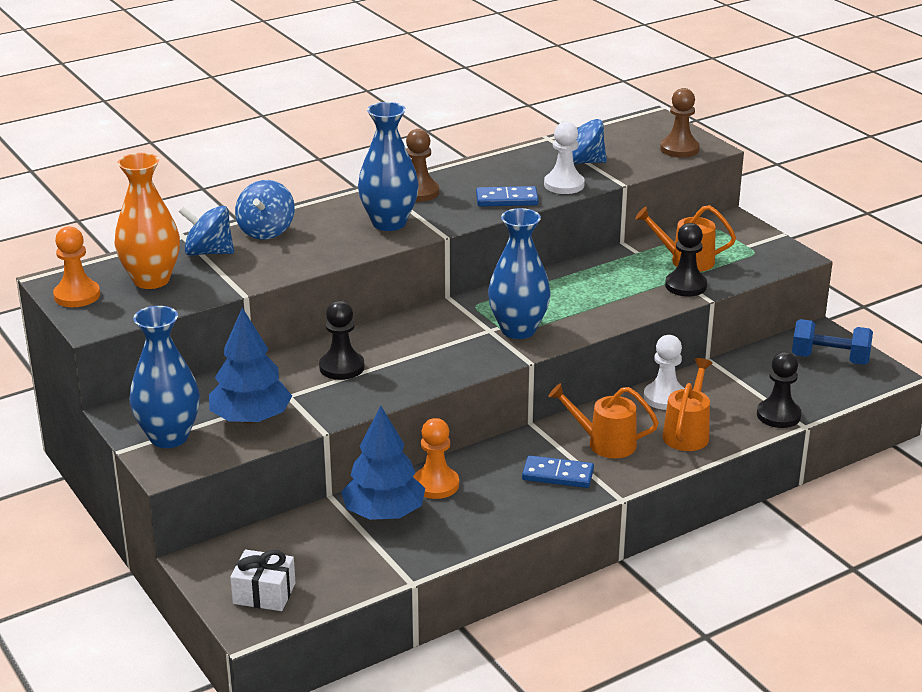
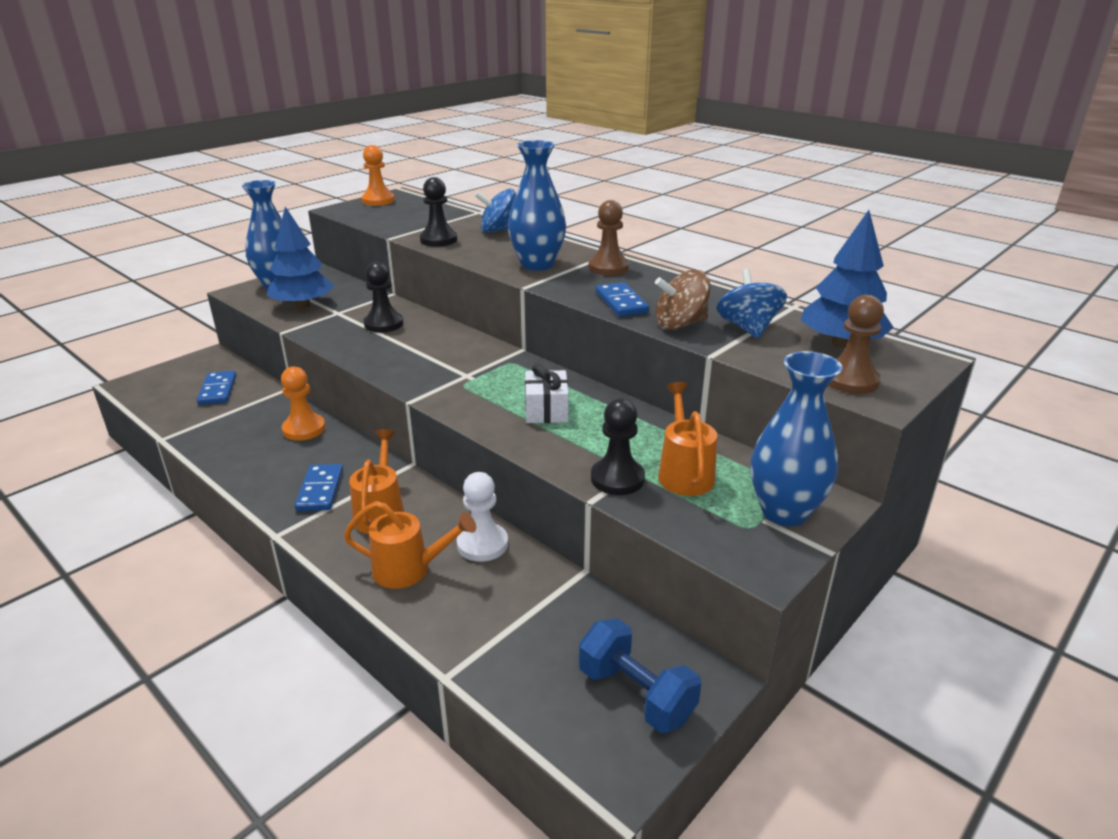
camera: 75 degrees right, 0 degrees up
(151, 280) = (405, 213): orange vase -> none
(208, 252) = (455, 221): blue spinning top -> none
(264, 593) = (164, 383): white gift -> white gift (546, 410)
(308, 548) = (218, 390): none -> blue domino
(384, 513) = (262, 412): blue tree -> blue tree (840, 343)
(518, 330) = (470, 388): blue vase -> blue vase (784, 512)
(564, 185) = (680, 324): white pawn -> brown spinning top
(778, 415) = (466, 647): black pawn -> black pawn (438, 240)
(829, 359) = (636, 694): blue dumbbell -> blue dumbbell turned 45 degrees counterclockwise

